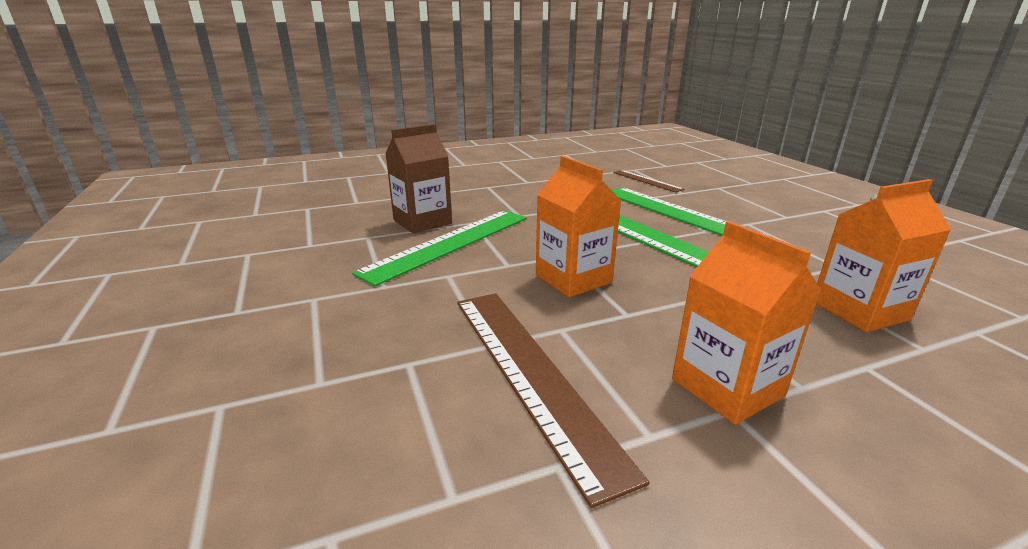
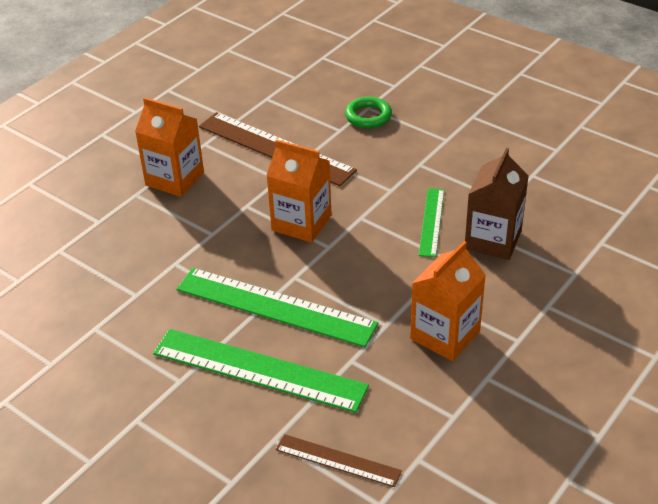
camera: 150 degrees right, 15 degrees up
(342, 367) = (368, 116): none -> green ring
(449, 243) = (432, 222): green ruler -> green ruler, size x0.53
(859, 310) = (91, 272): orange carton -> orange carton (445, 335)

